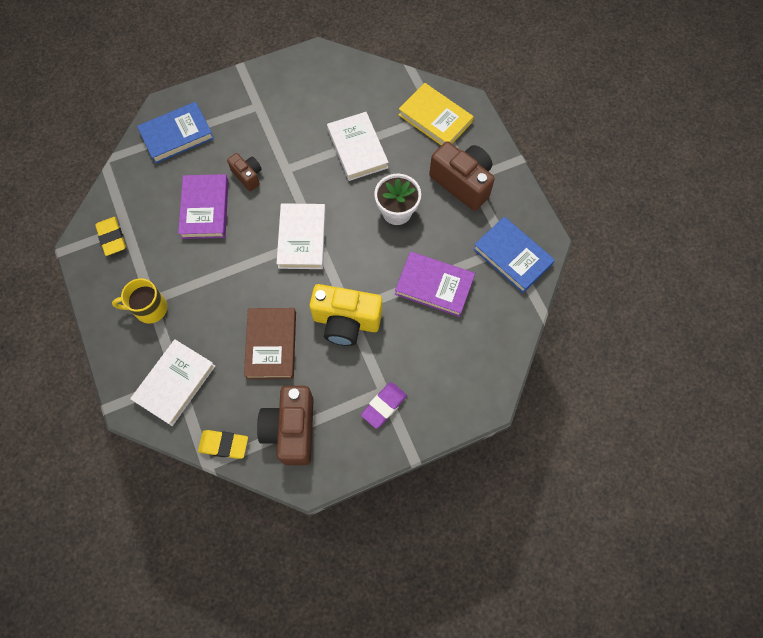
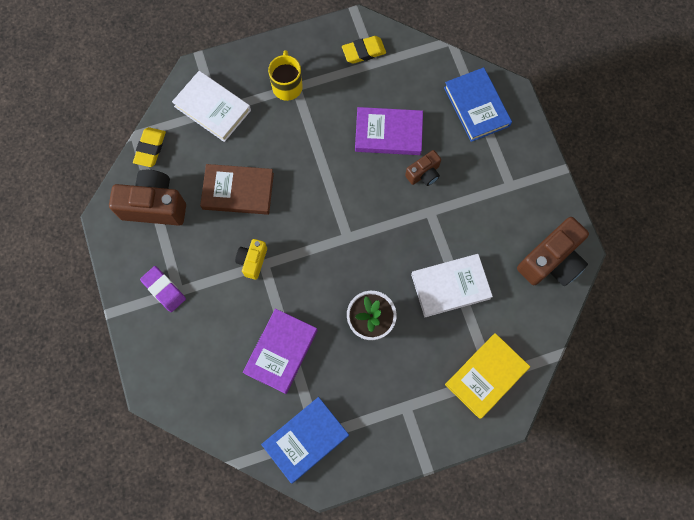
camera: 95 degrees right, 5 degrees up
(302, 238) = (347, 224): white book -> none
(346, 322) = (252, 261): yellow camera -> yellow camera, size x0.54
(462, 183) = (400, 397): brown camera -> brown camera (551, 261)

